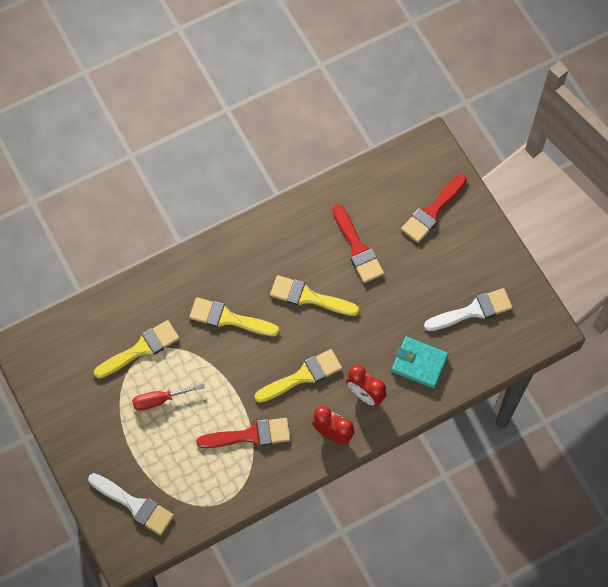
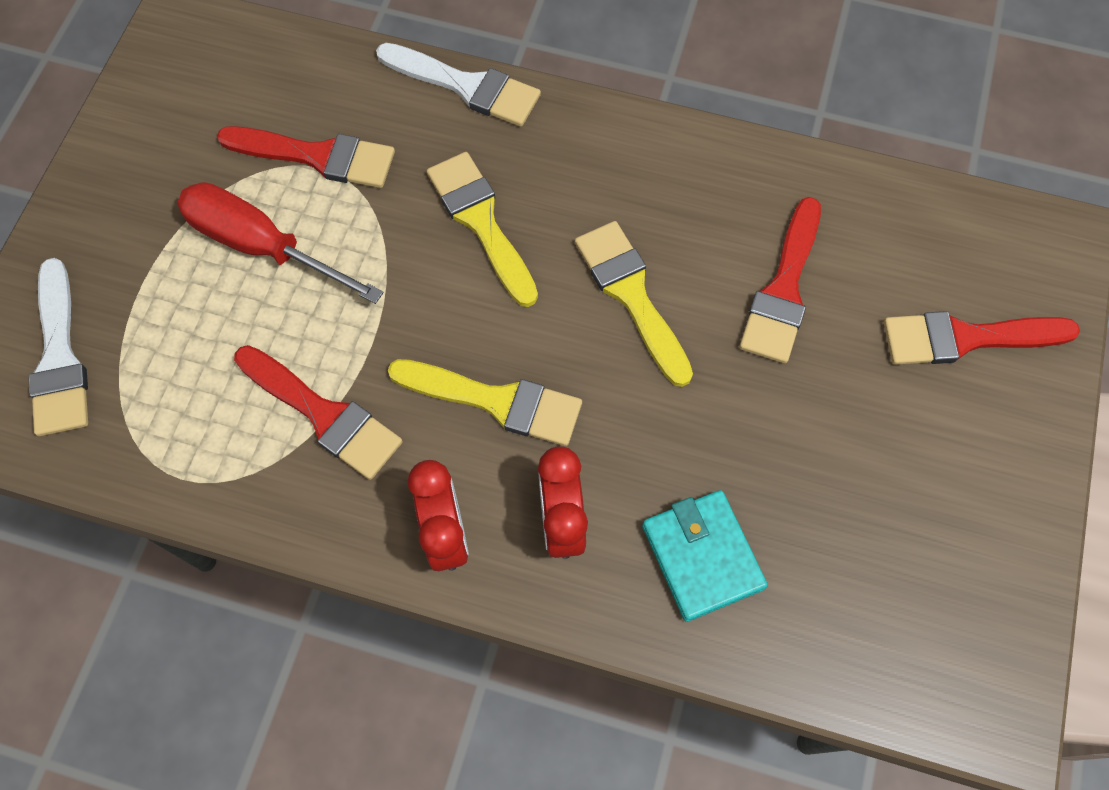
camera: 45 degrees right, 0 degrees up
(141, 349) = (317, 156): yellow brush -> red brush
(160, 400) = (262, 246): red screwdriver -> red screwdriver, size x1.55
(472, 311) = (882, 555): white brush -> white brush (466, 86)

